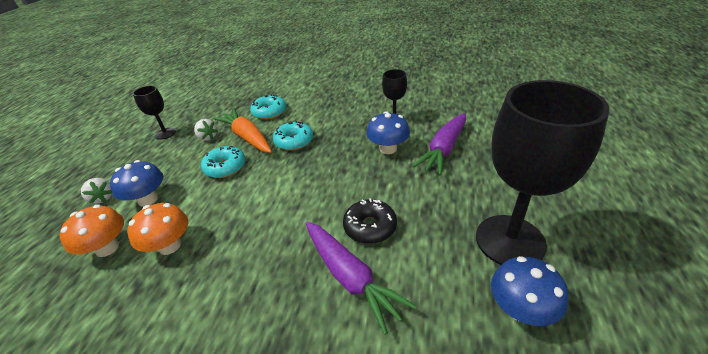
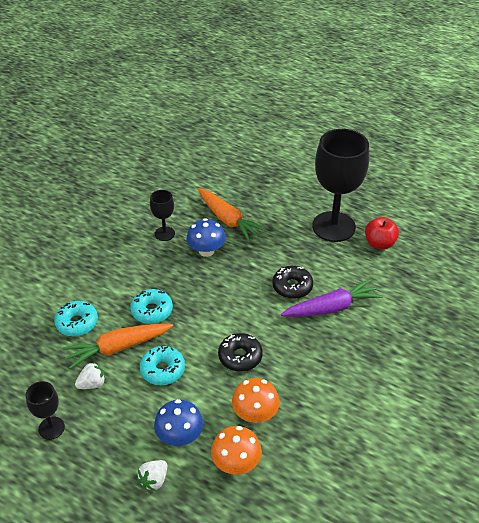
camera: 75 degrees left, 5 degrees up
(102, 198) = (154, 480): white strawberry -> white strawberry turned 150 degrees clockwise
(248, 212) = (240, 356): none -> black donut
(444, 149) = (228, 220): purple carrot -> orange carrot
(520, 309) = (379, 243): blue mushroom -> red apple

